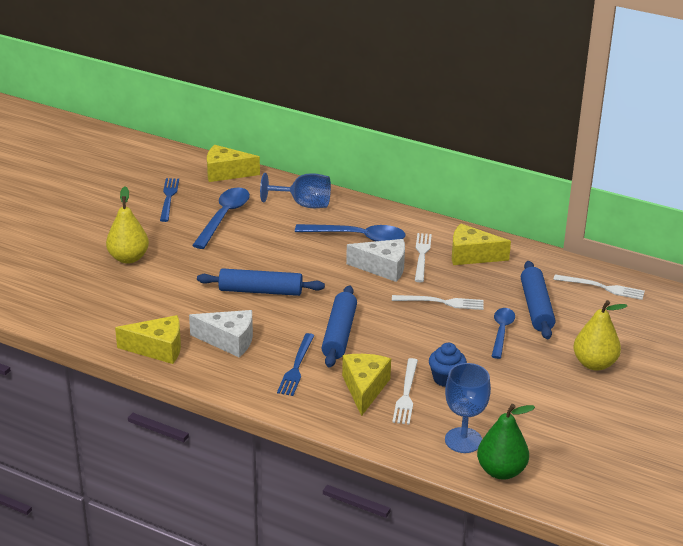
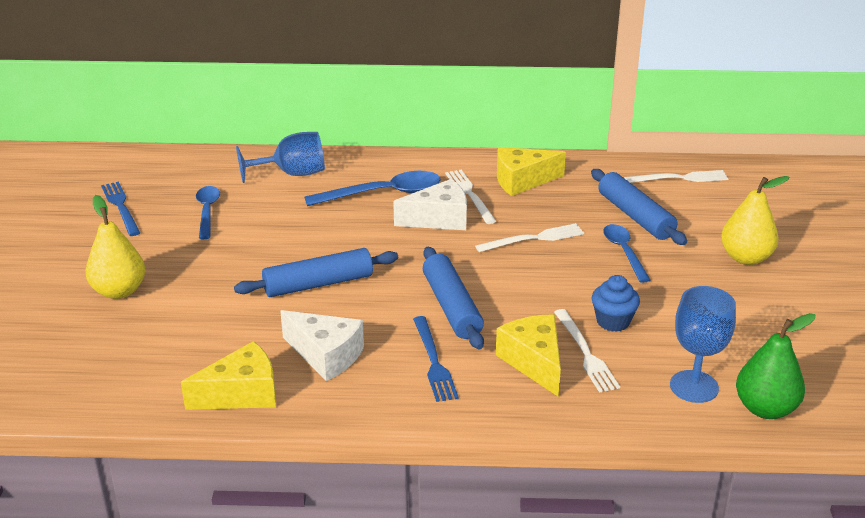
camera: 25 degrees left, 0 degrees up
(224, 217) = (207, 211): blue spoon -> blue spoon, size x0.64
(226, 173) = (172, 162): yellow cheese -> none
(229, 341) = (326, 355): white cheese -> white cheese turned 45 degrees clockwise

